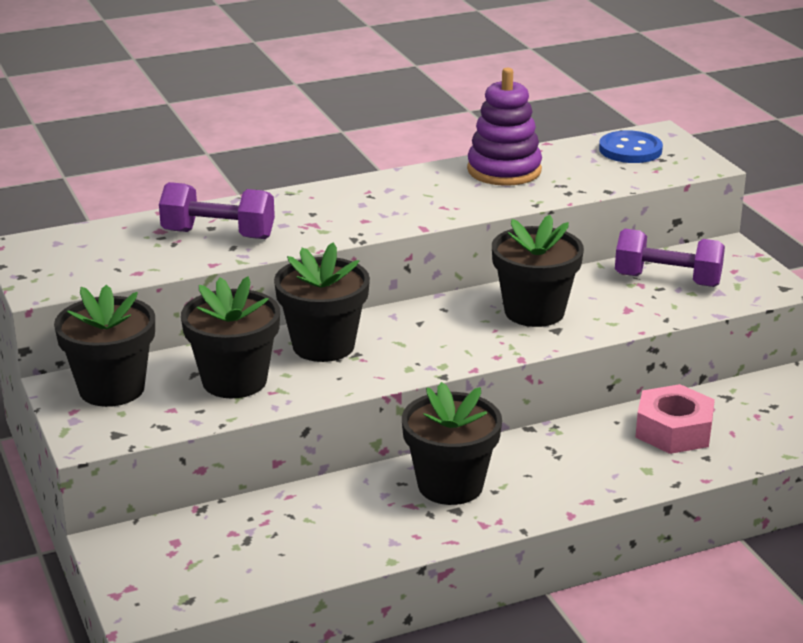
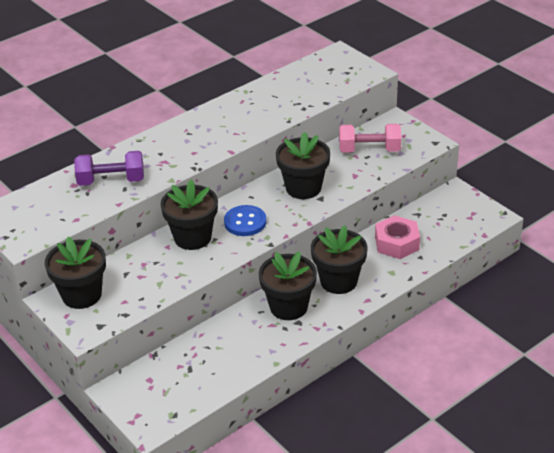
camera: 15 degrees left, 10 degrees up
(234, 381) = (152, 273): black flower pot -> black flower pot (338, 281)
(504, 170) = (259, 98): purple stacking toy -> none
(630, 150) = (326, 68): blue button -> blue button (245, 222)
(667, 280) = (369, 150): purple dumbbell -> pink dumbbell

